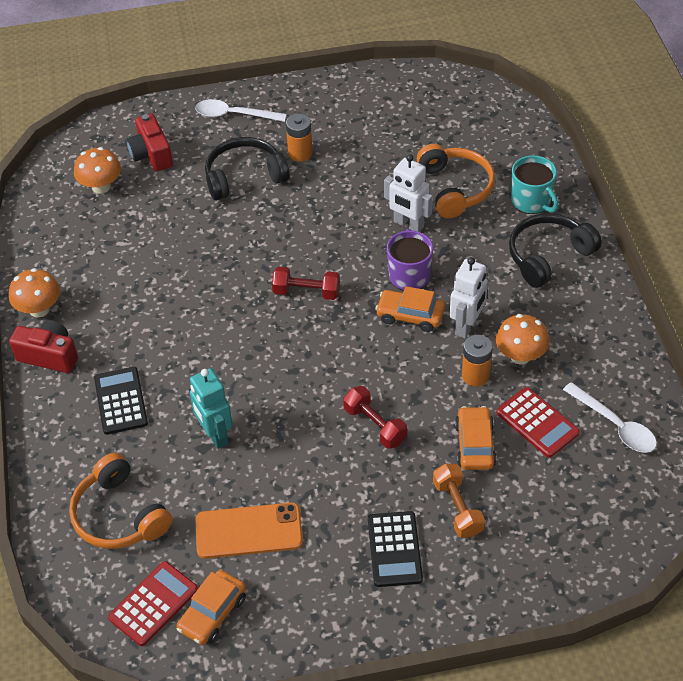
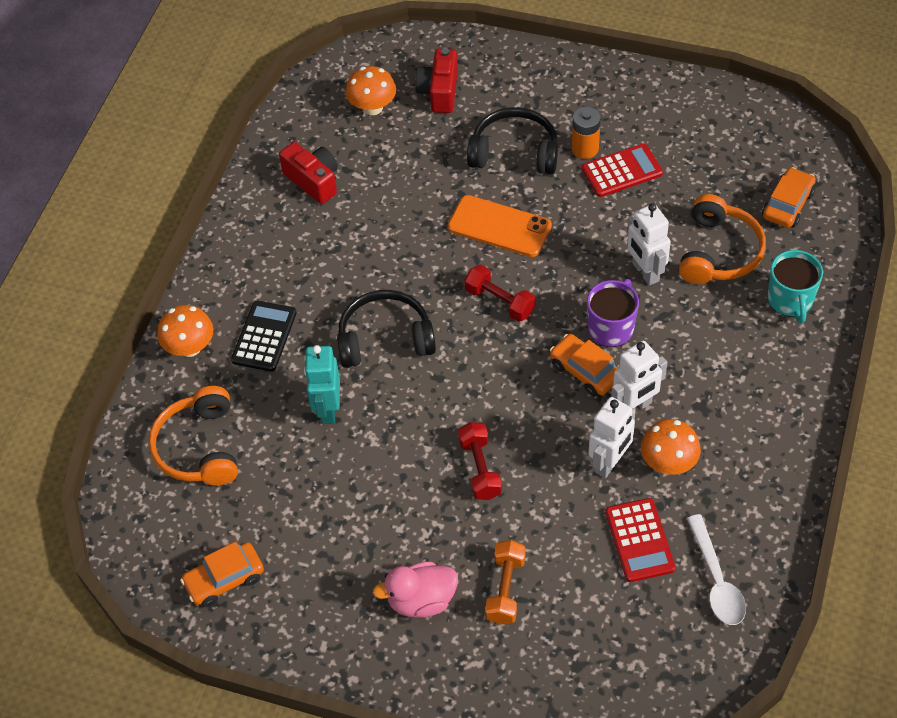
camera: 30 degrees right, 5 degrees up
(39, 309) = (245, 212): orange mushroom -> orange mushroom (190, 347)
(49, 356) = (228, 263): red camera -> red camera (313, 181)
(153, 604) = (180, 545): red calculator -> red calculator (621, 171)
(234, 115) = (545, 80): white spoon -> none
(249, 531) = (302, 517): orange phone -> orange phone (499, 226)
(394, 549) = (421, 600): black calculator -> pink duck
(475, 375) = (610, 463): orange battery -> white robot
(475, 445) = (563, 533): orange car -> orange car (787, 204)
(548, 256) = (768, 368): black headphones -> black headphones (385, 338)

